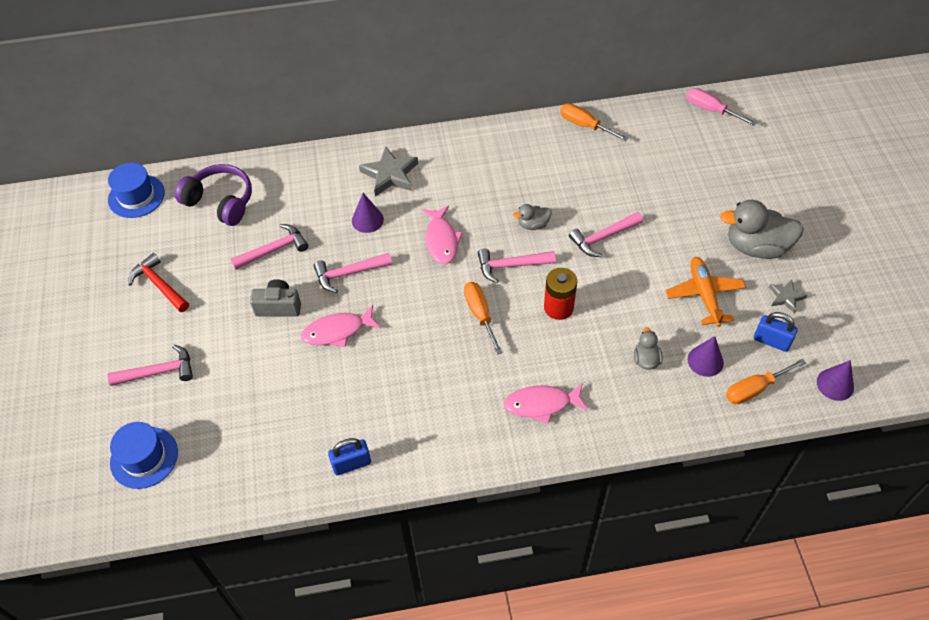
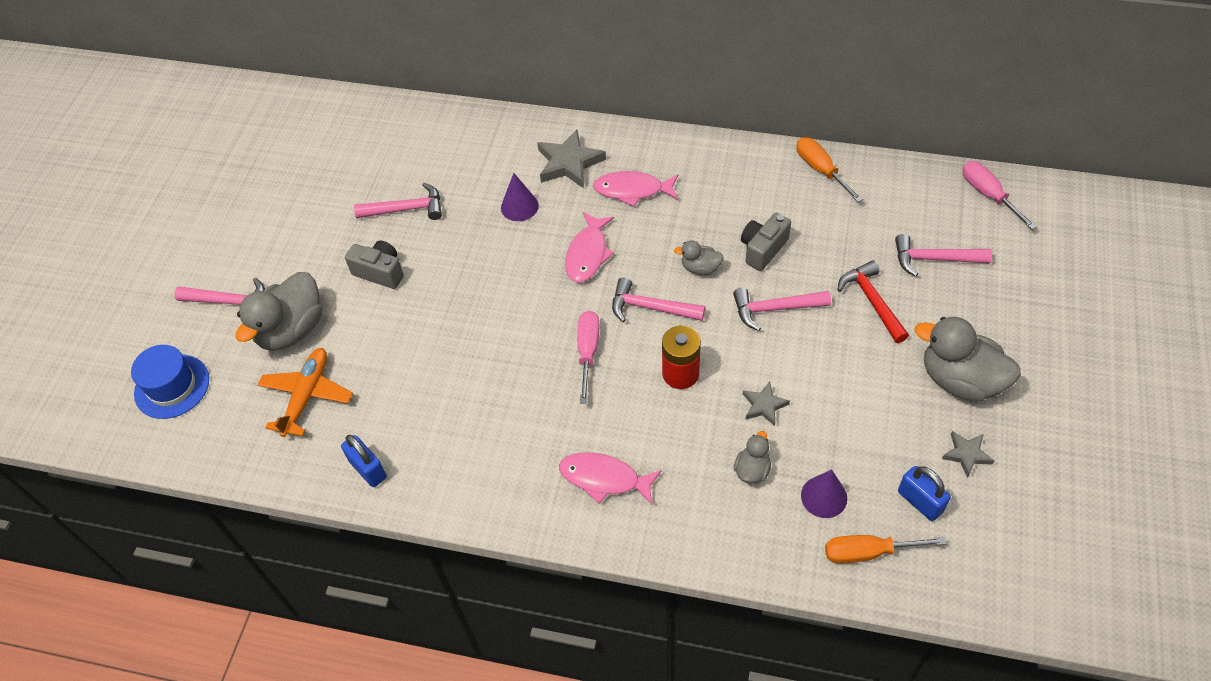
camera: 25 degrees right, 0 degrees up
(136, 196) = (300, 110): blue hat -> none
(159, 285) = (275, 211): red hammer -> red hammer (872, 301)
(220, 201) = (379, 140): purple headphones -> none
(226, 376) = (291, 330): none -> grey duck
(337, 331) = (426, 319): pink fish -> pink fish (632, 190)
(349, 273) = (470, 260): pink hammer -> pink hammer (934, 259)
(351, 464) = (368, 469): blue padlock -> blue padlock turned 45 degrees clockwise
(480, 314) = (588, 352): orange screwdriver -> pink screwdriver
(572, 196) = (763, 249): none -> grey camera
(631, 310) = (764, 405): none -> grey star
(704, 295) = (863, 417): orange plane -> orange plane (307, 395)
(835, 384) = (975, 584): purple cone -> none

